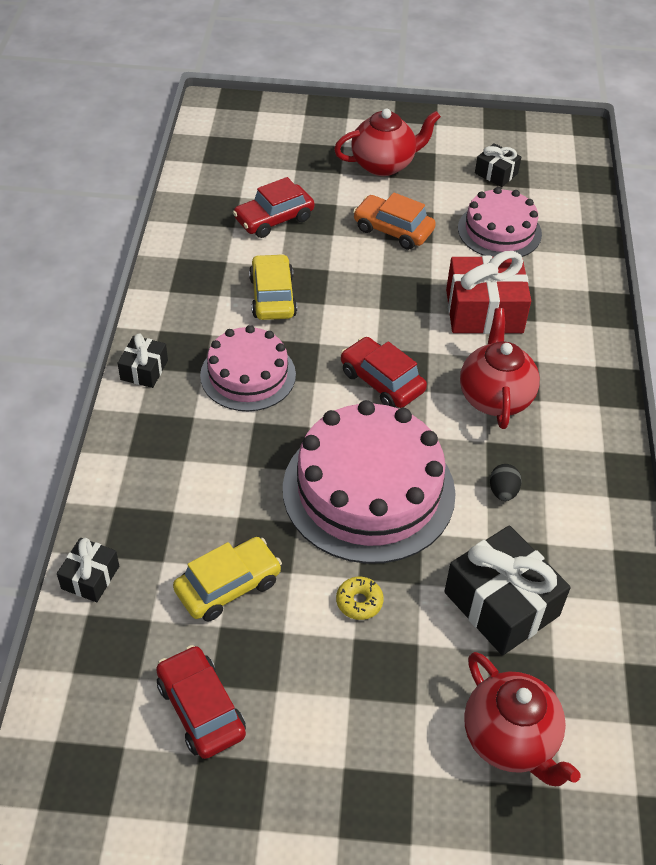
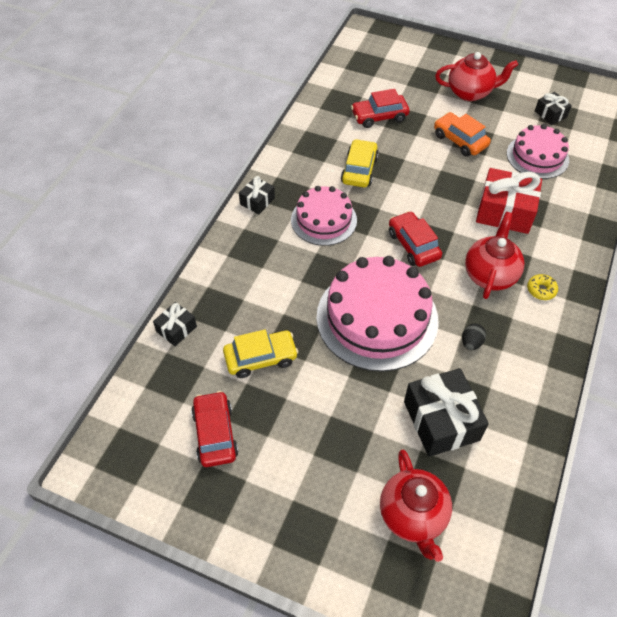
camera: 20 degrees right, 5 degrees up
(359, 602) = (343, 392): yellow donut -> yellow donut (541, 290)

